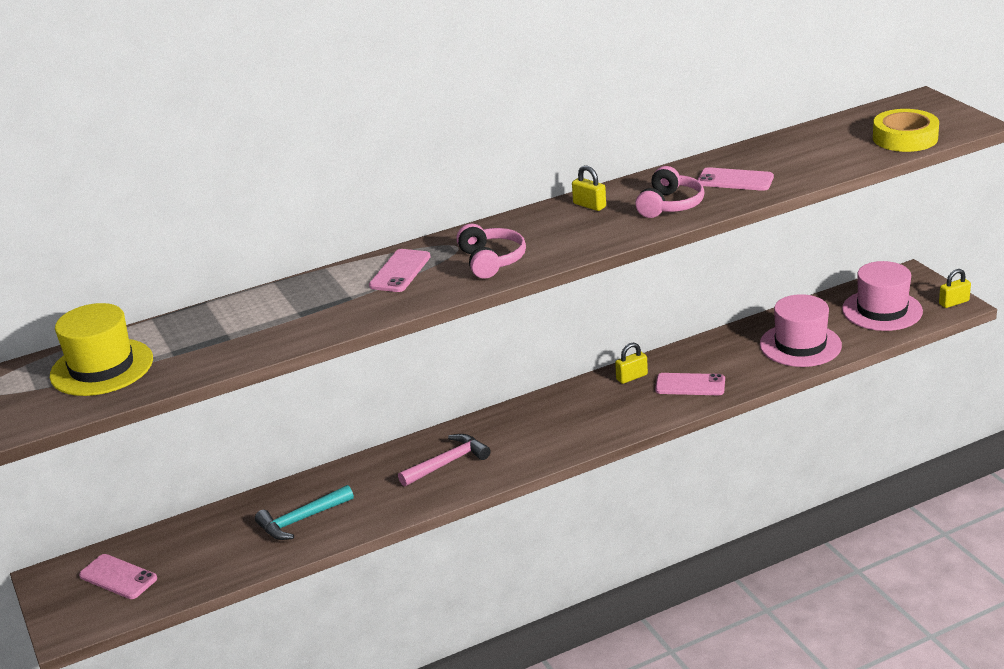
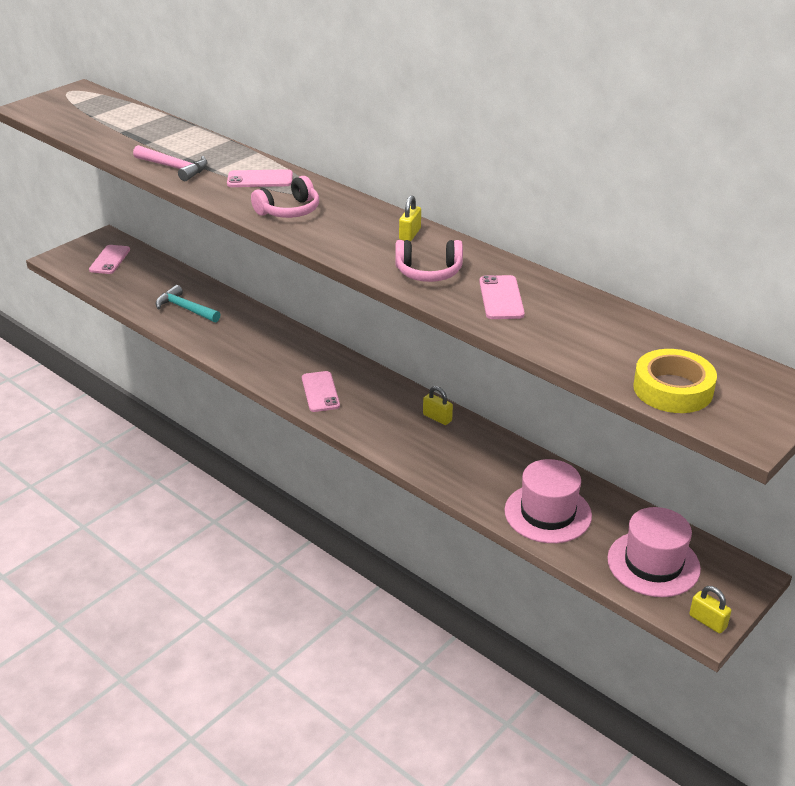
camera: 65 degrees right, 5 degrees up
(102, 367) = (101, 115): yellow hat -> none
(447, 463) = (273, 352): pink hammer -> pink hammer (174, 168)
(690, 385) = (440, 454): pink phone -> pink phone (320, 392)

